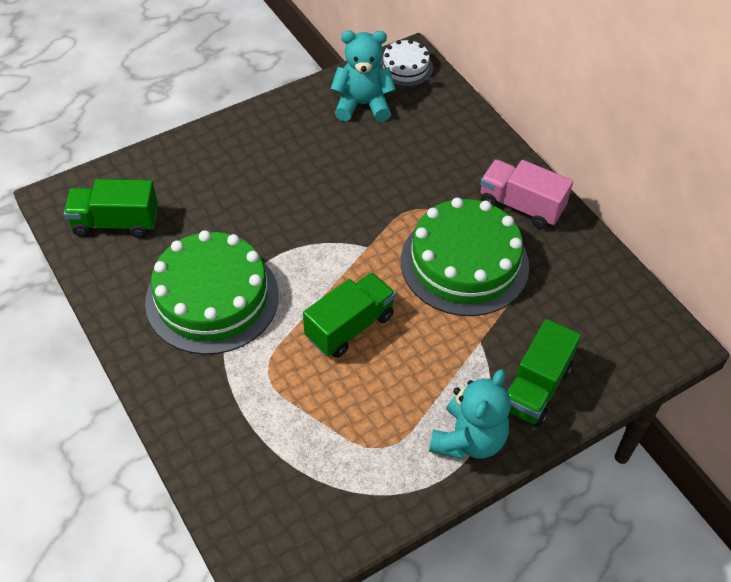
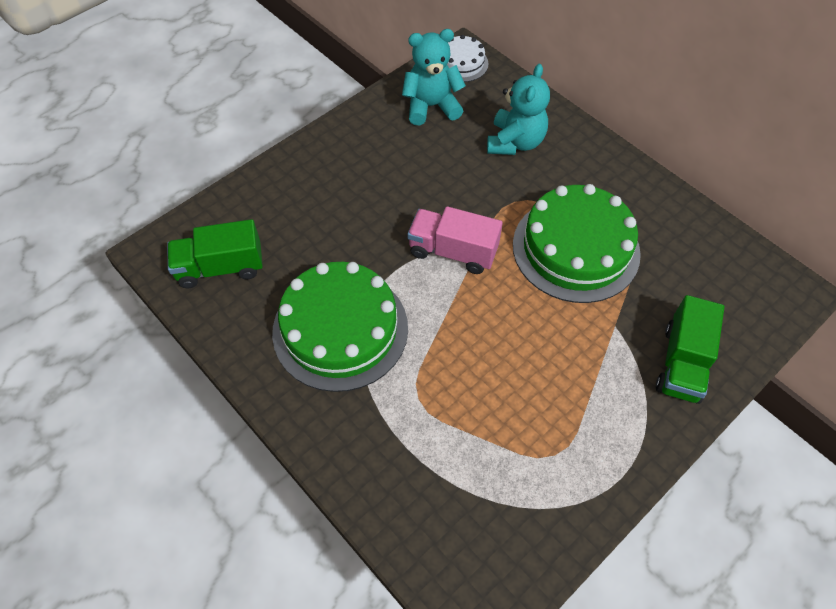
camera: 10 degrees left, 5 degrees up
(350, 327) = (485, 334): green truck -> none
(468, 439) = (635, 429): turquoise teddy bear -> turquoise teddy bear (515, 142)
(521, 206) = (611, 182): pink truck -> pink truck (453, 251)

